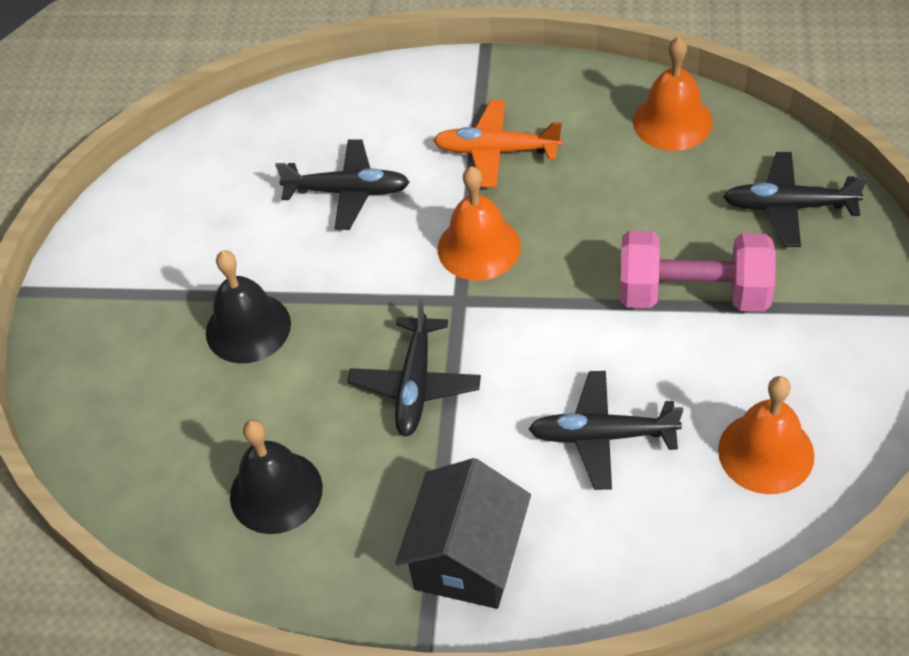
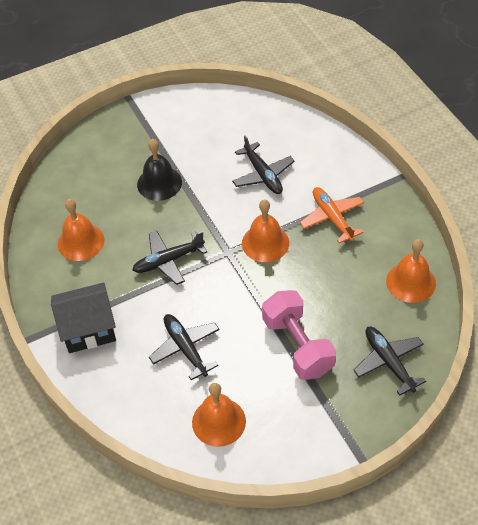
camera: 55 degrees right, 0 degrees up
(276, 492) = (81, 242): black bell -> orange bell

